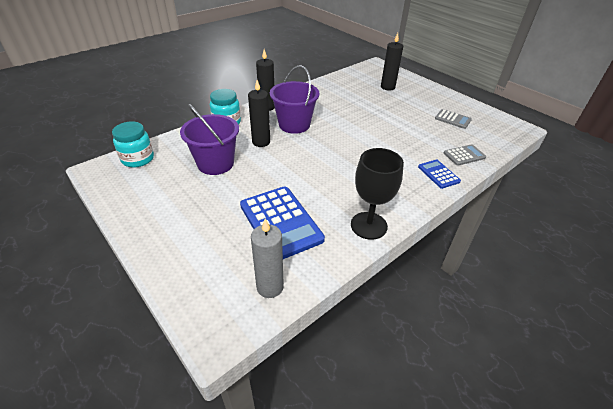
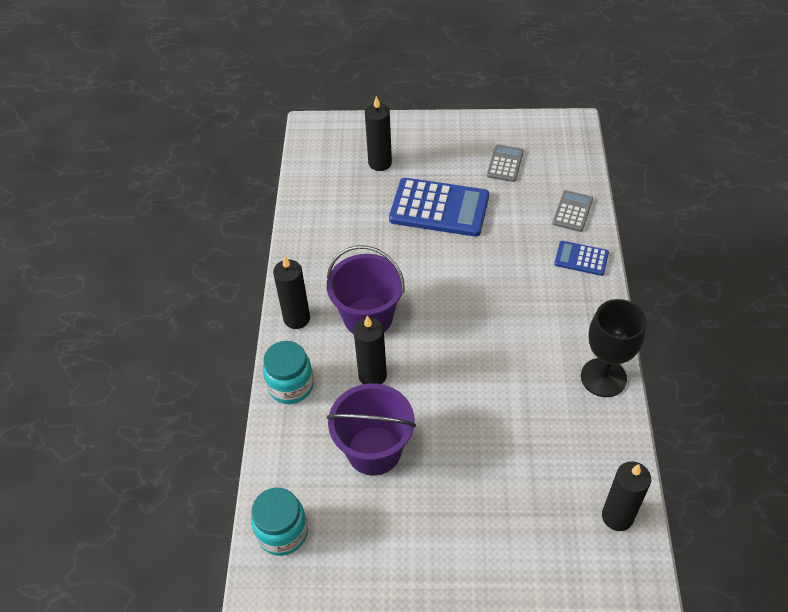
camera: 45 degrees left, 10 degrees up
(270, 287) = (617, 516): grey candle -> black candle
(280, 222) = (536, 450): blue calculator -> blue calculator (439, 208)
(452, 119) = (505, 163): grey calculator -> grey calculator turned 60 degrees counterclockwise

